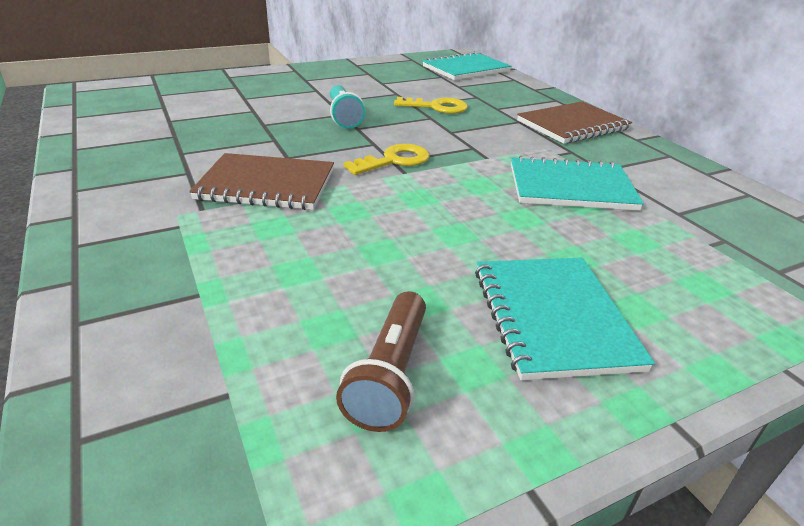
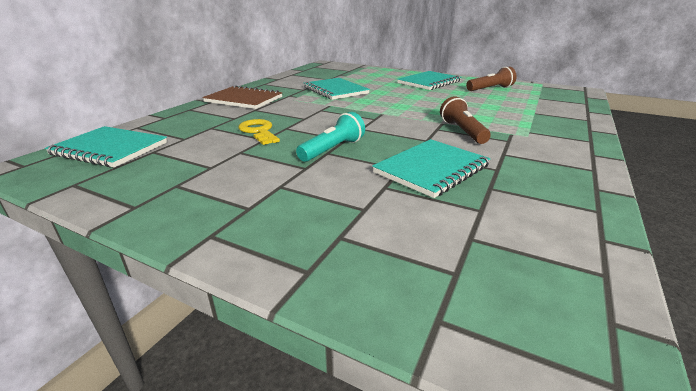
camera: 125 degrees left, 5 degrees down
(238, 132) = (431, 169): none -> turquoise notebook
(266, 185) = (462, 131): brown notebook -> brown flashlight
(394, 161) = (374, 118): yellow key -> none

